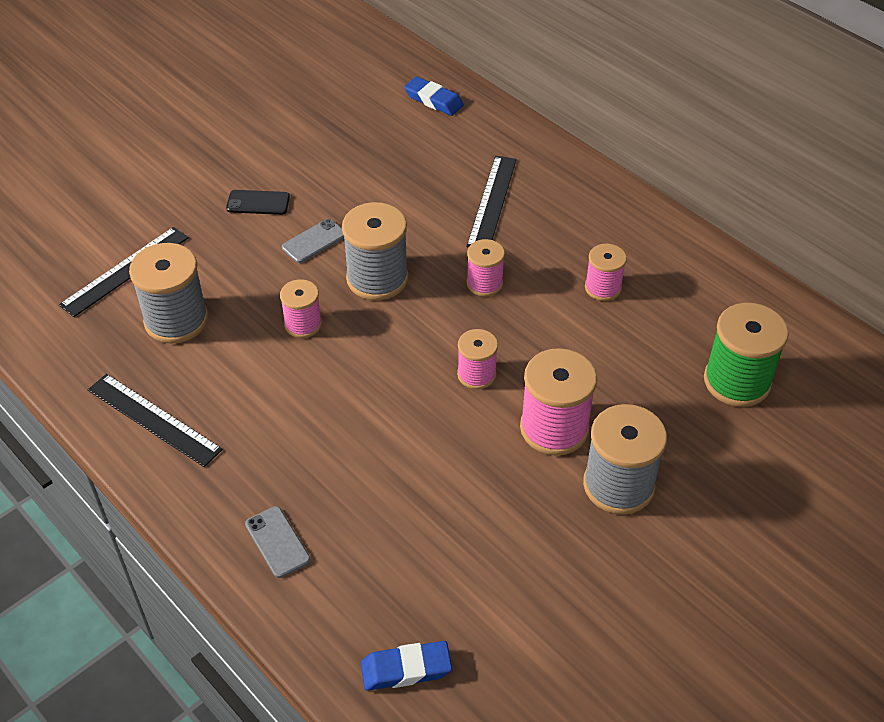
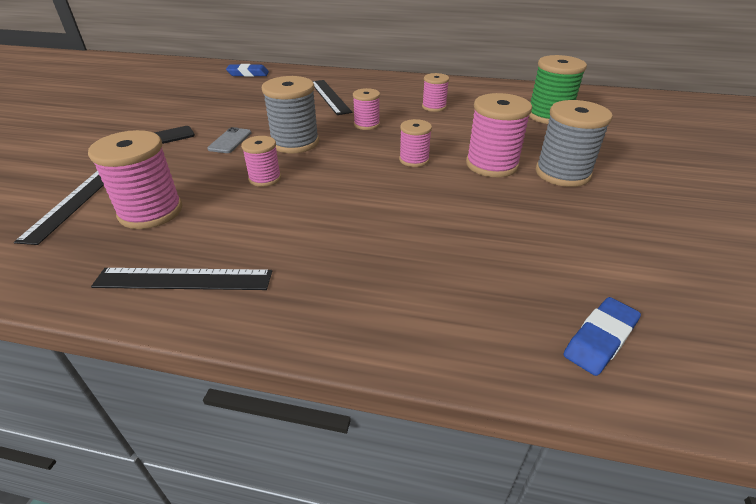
camera: 35 degrees left, 10 degrees down
(176, 320) = (151, 212): grey spool -> pink spool
(277, 542) = (389, 309): grey phone -> none

